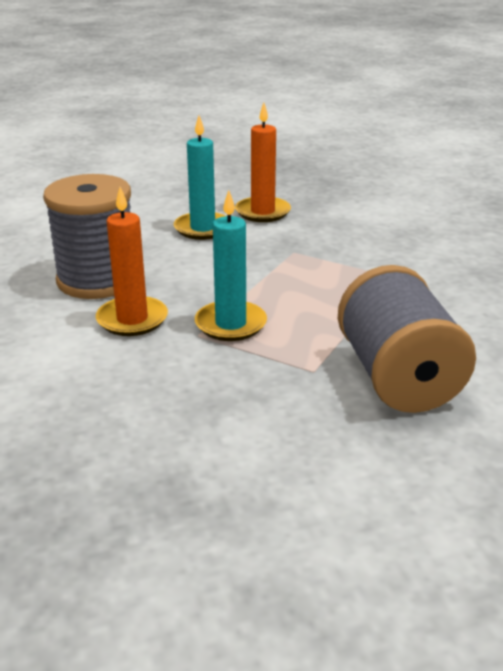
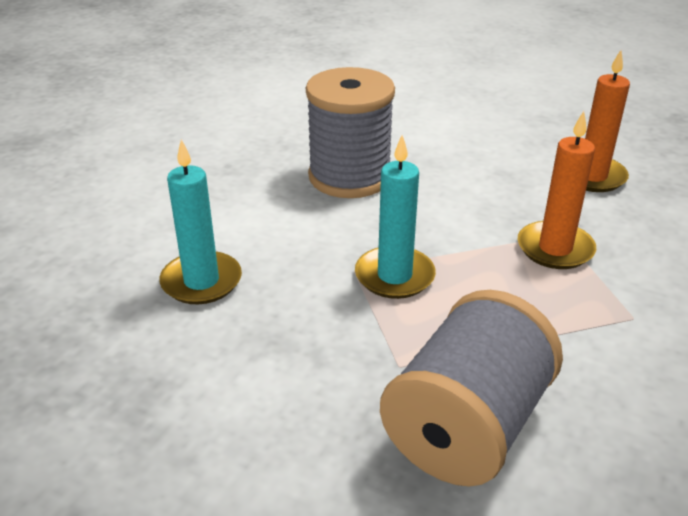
camera: 45 degrees right, 5 degrees up
(132, 319) = (325, 227): orange candle -> orange candle (555, 249)
(203, 228) = (507, 168): turquoise candle -> turquoise candle (201, 281)

